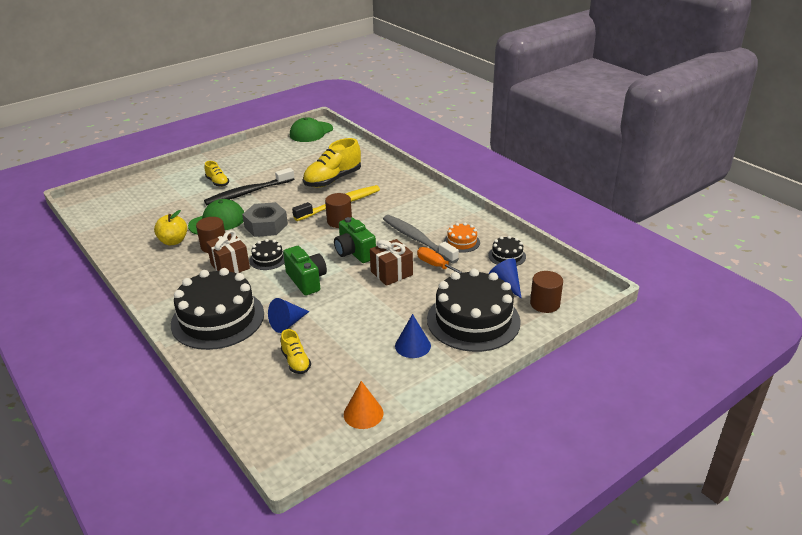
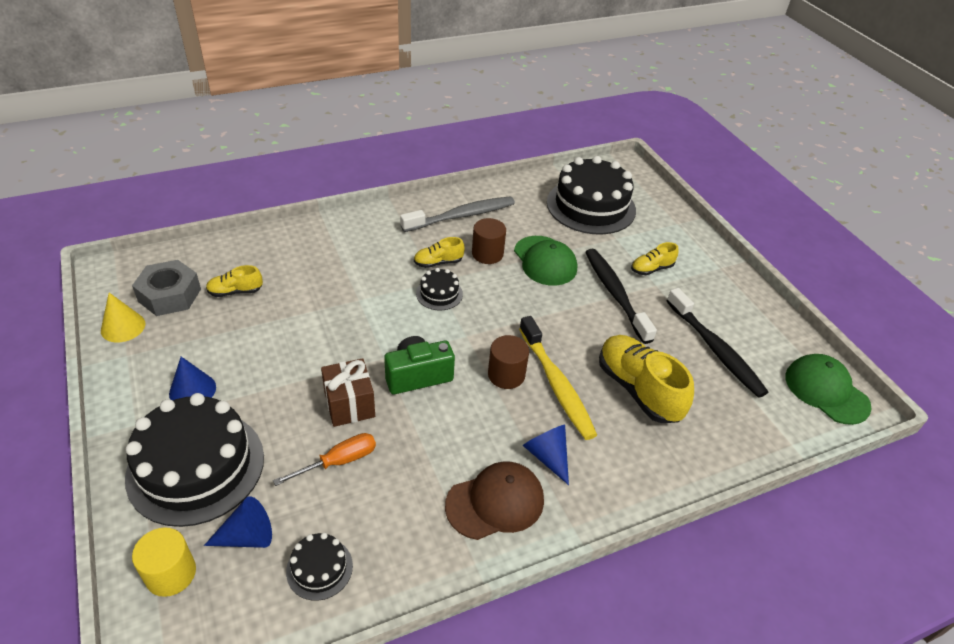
camera: 100 degrees right, 10 degrees up
(173, 241) = (510, 225): yellow apple -> none
(218, 319) = (343, 246): black cake -> black cake (591, 206)
(230, 266) = (438, 262): brown gift -> yellow shoe
(266, 225) = (520, 301): grey nut -> grey nut (170, 295)
(287, 323) = (303, 294): blue cone -> blue cone (547, 456)
(290, 160) = (715, 349): none -> black toothbrush
(306, 280) = (376, 320): green camera -> none
(363, 413) = (123, 327): orange cone -> yellow cone
(417, 239) = (421, 456): grey toothbrush -> grey toothbrush (461, 216)
(434, 212) = (495, 502): none -> brown cap
(462, 242) = (388, 514): orange cake -> none
(545, 304) = (171, 573): brown cylinder -> yellow cylinder

